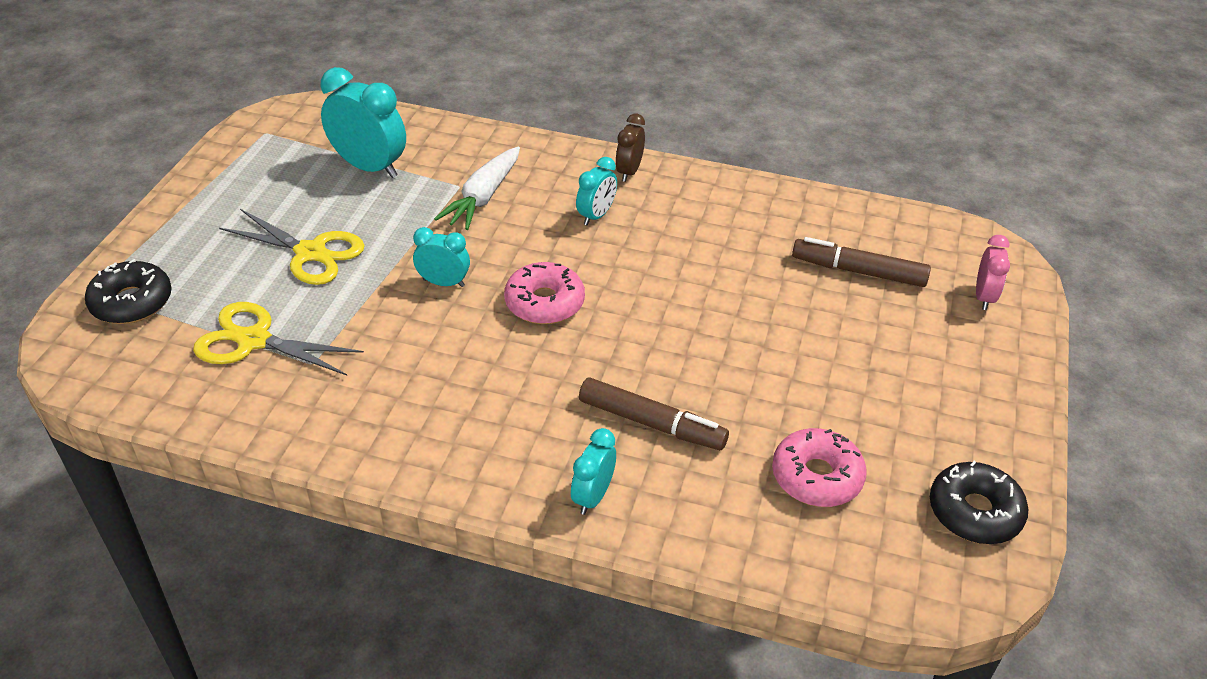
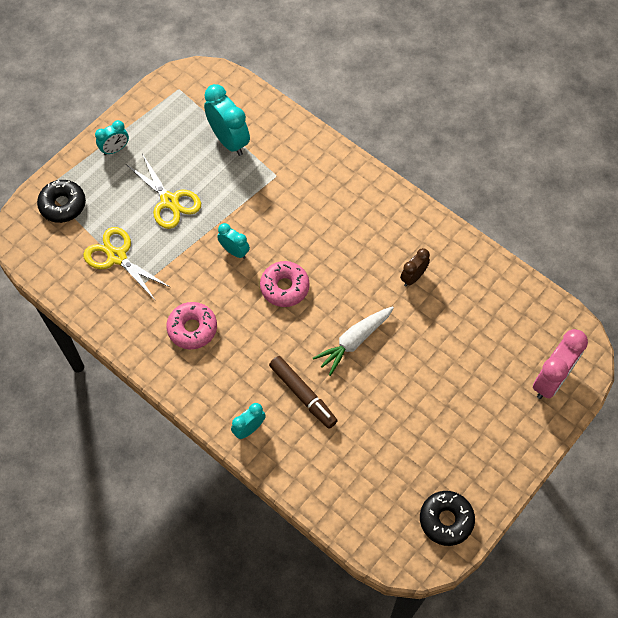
camera: 25 degrees right, 20 degrees up
(483, 197) = (286, 190): white carrot -> white carrot (354, 341)
(596, 216) = (347, 229): turquoise clock -> turquoise clock (115, 149)
(629, 172) = (386, 199): brown clock -> brown clock (413, 277)
(816, 477) = (373, 464): pink donut -> pink donut (192, 328)
(858, 271) = (484, 332): brown marker -> none
(984, 297) = (551, 380): pink clock -> pink clock, size x1.76

